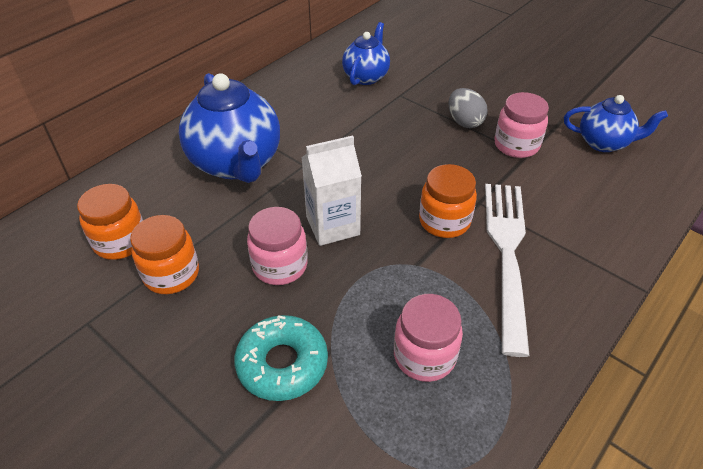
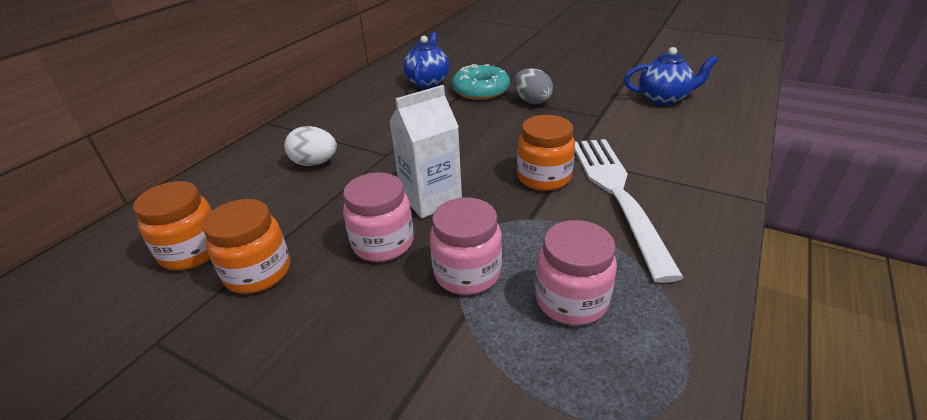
camera: 10 degrees left, 10 degrees down
(236, 163) = (315, 163): blue teapot -> white egg
(282, 364) = (410, 340): turquoise donut -> turquoise donut (481, 90)
(516, 145) = (586, 111): pink jar -> pink jar (467, 273)

